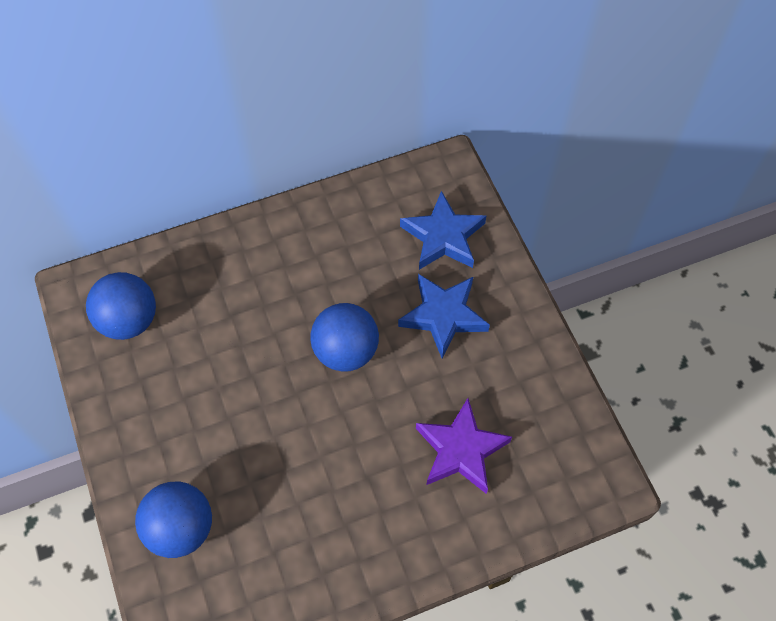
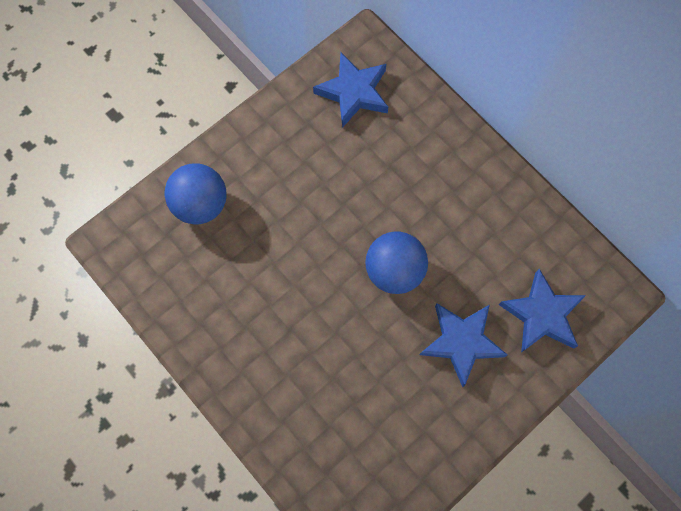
camera: 70 degrees right, 10 degrees up
(129, 320) = (353, 92): blue ball -> blue star
(461, 450) = (341, 399): purple star -> none

